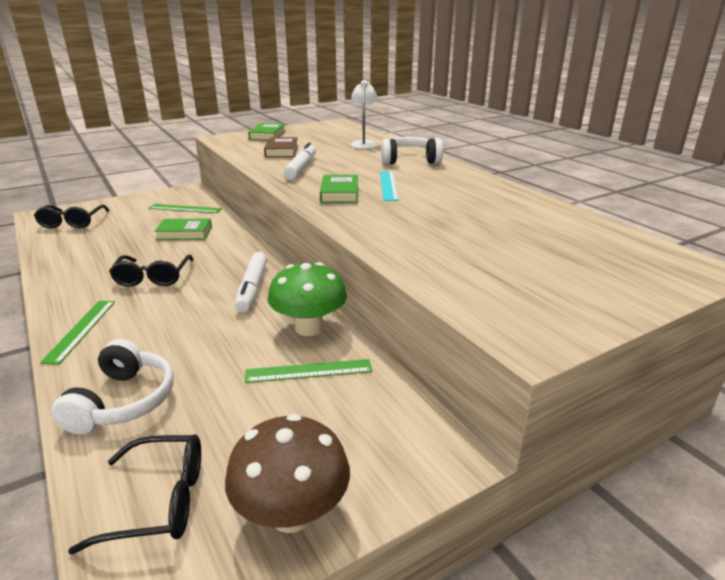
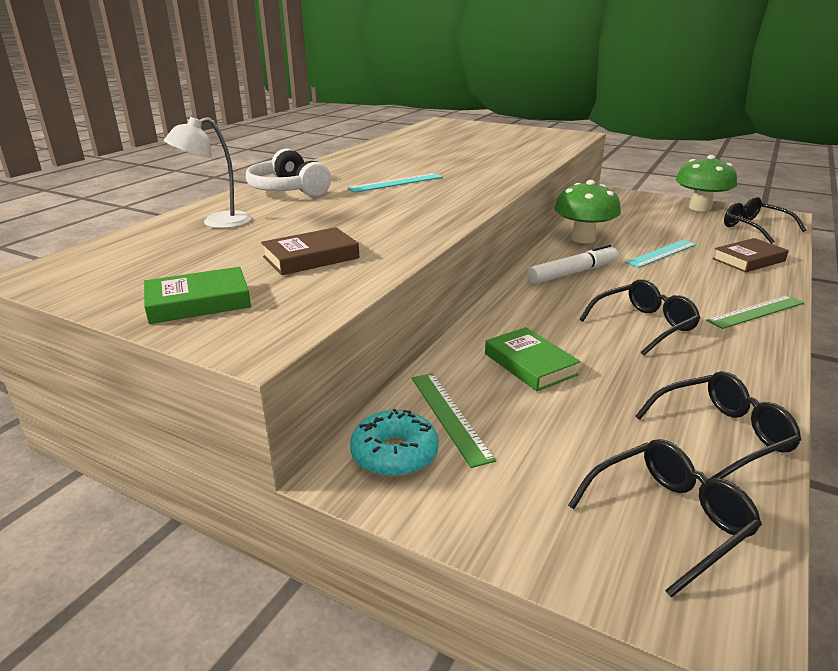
camera: 120 degrees left, 0 degrees up
(65, 250) = (722, 435): none -> black glasses
(123, 401) = (748, 260): white headphones -> brown book
(184, 196) = (394, 454): none -> turquoise donut
(218, 353) = (662, 253): none -> turquoise ruler
(291, 513) = (700, 208): brown mushroom -> green mushroom
(301, 168) = (385, 225): white marker -> none
(309, 371) = (622, 227): green ruler -> none
(339, 193) = (448, 192): green book -> none

